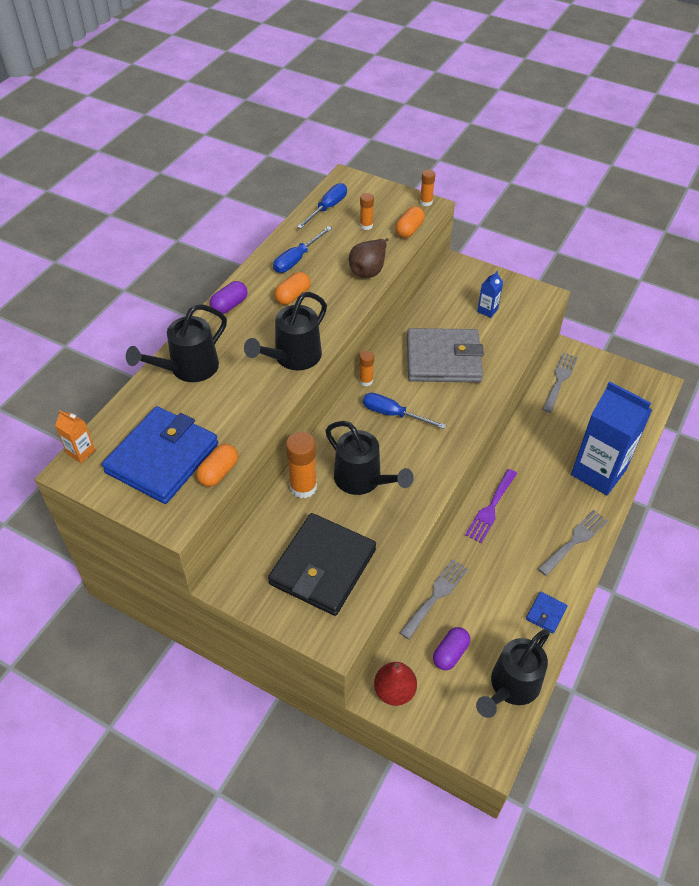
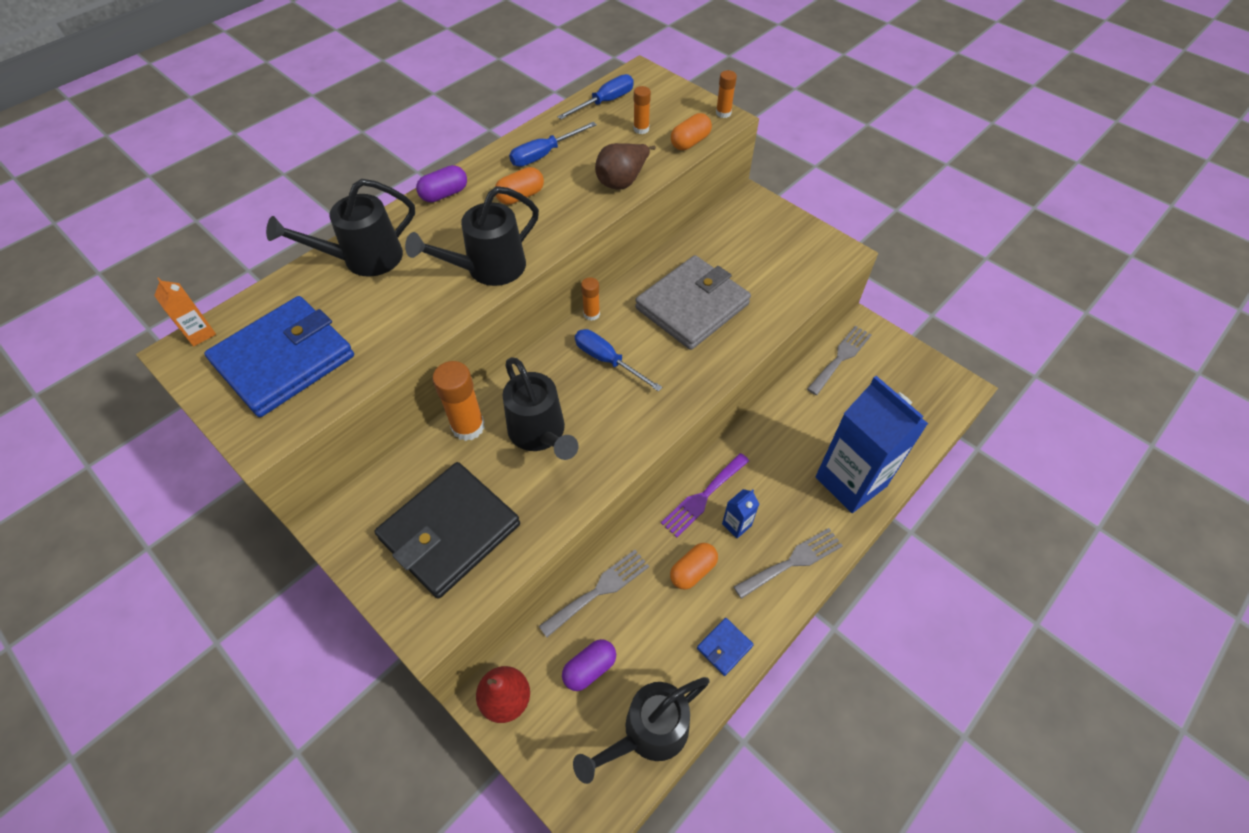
camera: 15 degrees right, 5 degrees up
(218, 472) = (339, 391): orange capsule -> orange capsule (693, 571)
(443, 359) = (692, 306): grey wallet -> grey wallet turned 60 degrees counterclockwise
(487, 310) = (767, 257): blue carton -> blue carton (736, 525)

